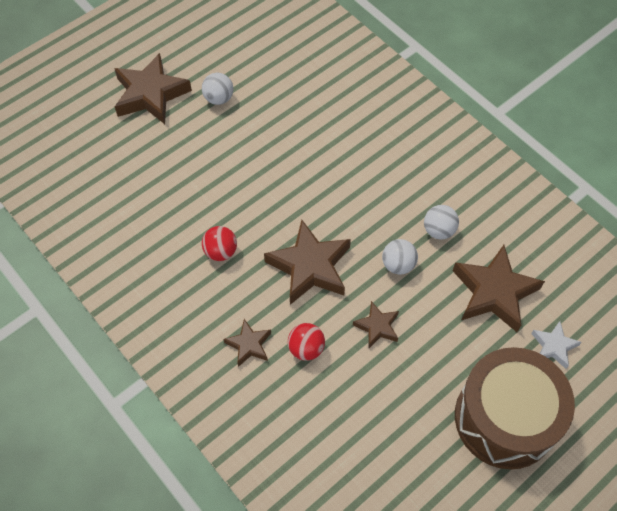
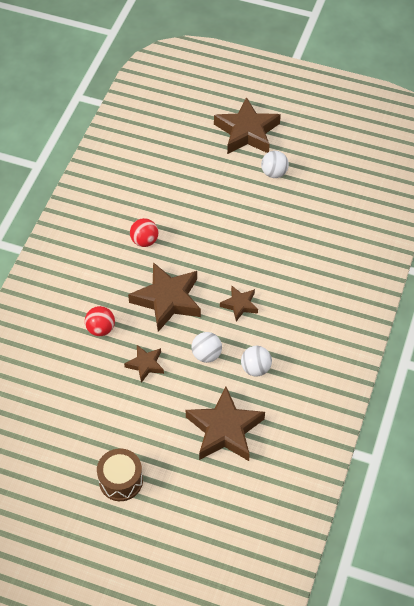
camera: 60 degrees right, 5 degrees down
(249, 345) = (82, 294): brown star -> brown star (239, 305)
(505, 418) = (121, 480): brown drum -> brown drum, size x0.51
(553, 346) = (203, 490): white star -> none

